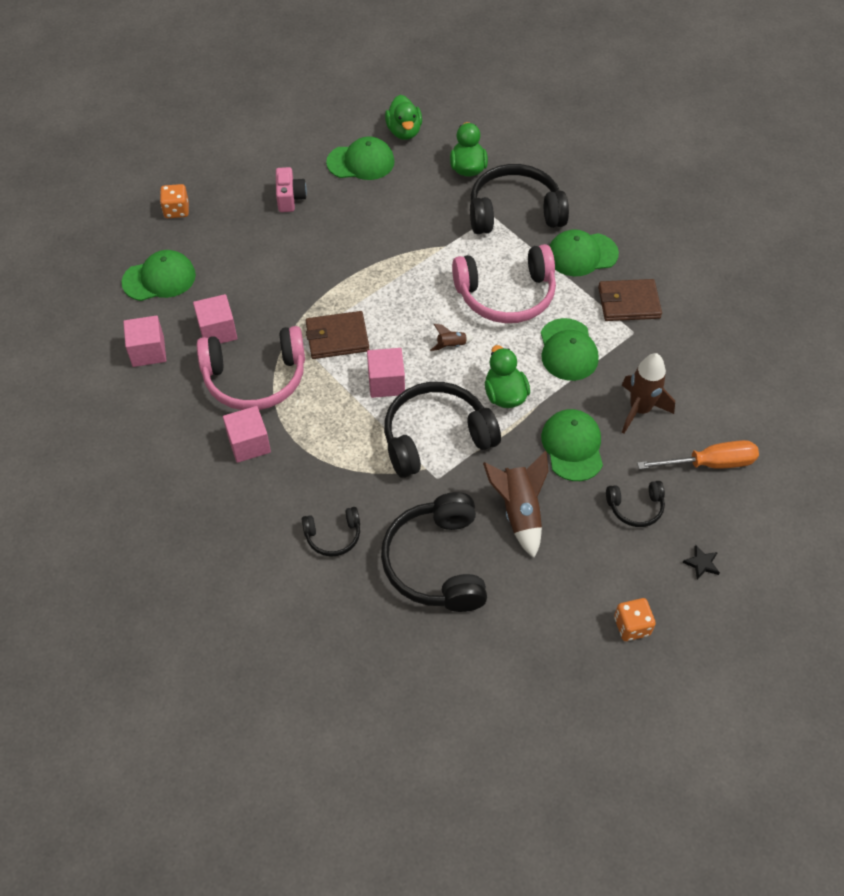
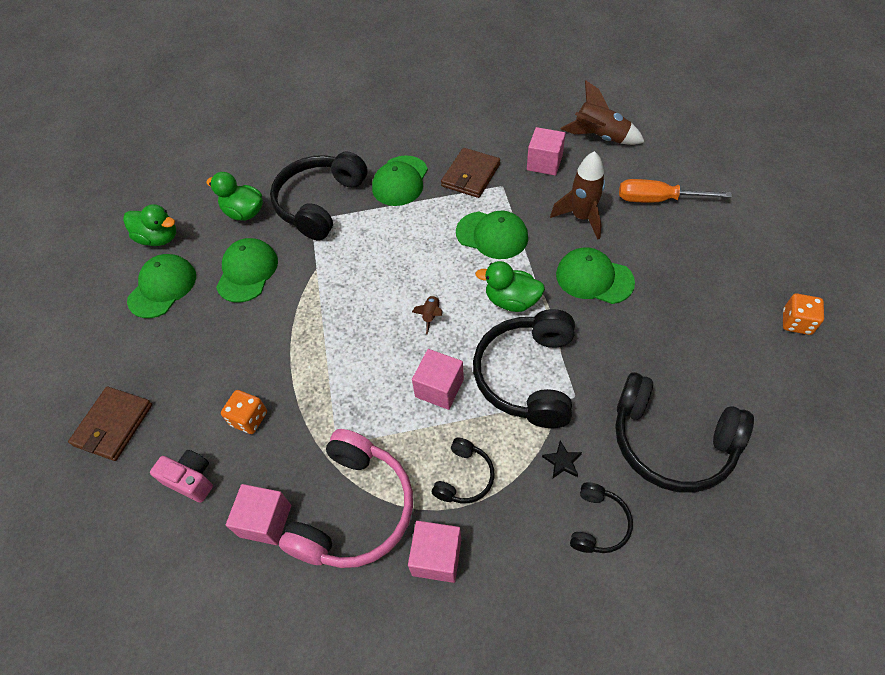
camera: 55 degrees left, 0 degrees up
(148, 351) = (238, 615): pink cube -> pink cube (544, 163)
(159, 278) = (145, 553): green cap -> green cap (247, 272)
(176, 210) = (66, 488): orange dice -> orange dice (249, 419)
(290, 198) = (151, 368): pink camera -> pink camera (191, 480)
(337, 337) = (356, 406): brown wallet -> brown wallet (113, 425)
(506, 295) = (404, 250): pink headphones -> none
(519, 512) = (644, 349): brown rocket -> brown rocket (599, 137)
(635, 507) = (678, 265): black headphones -> black headphones (464, 477)
(701, 563) = (751, 249): black star -> black star (562, 461)
(710, 463) = (657, 200): orange screwdriver -> orange screwdriver turned 105 degrees counterclockwise

